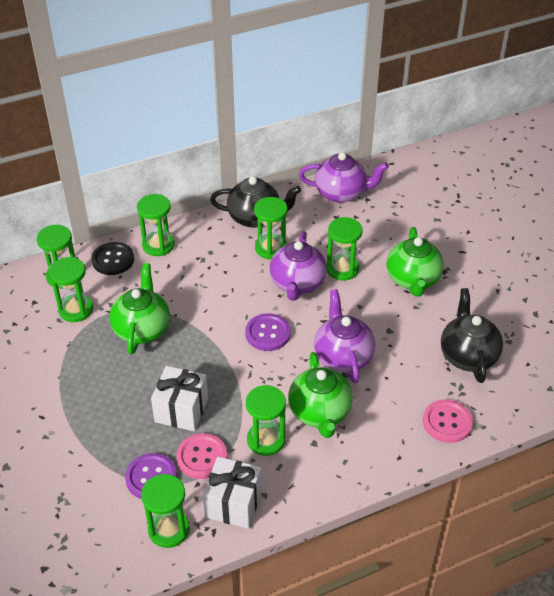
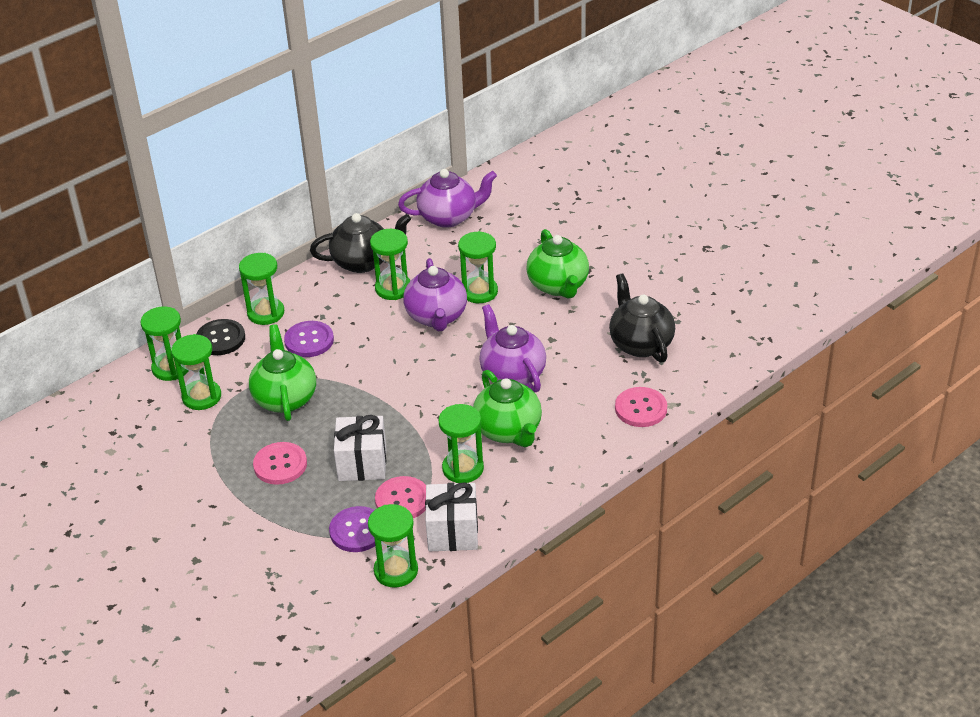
camera: 15 degrees left, 5 degrees down
(113, 392) = (280, 465): none -> pink button
(268, 333) = (424, 371): purple button -> purple button (309, 340)

